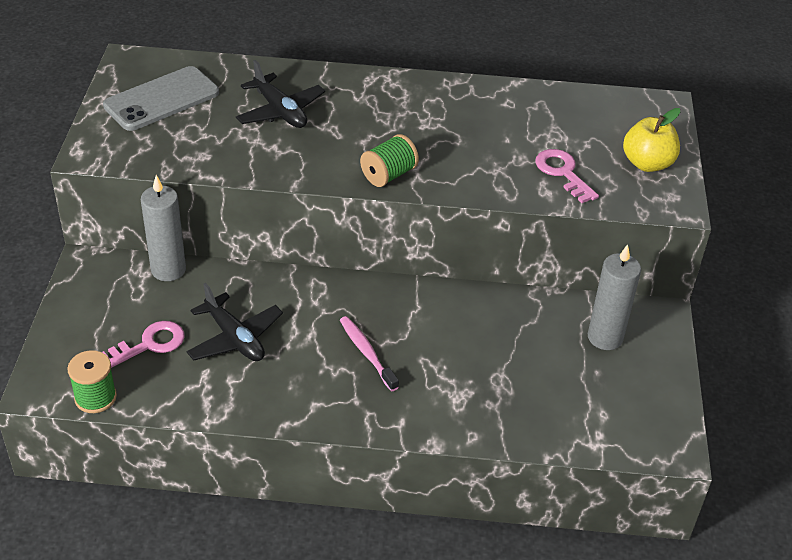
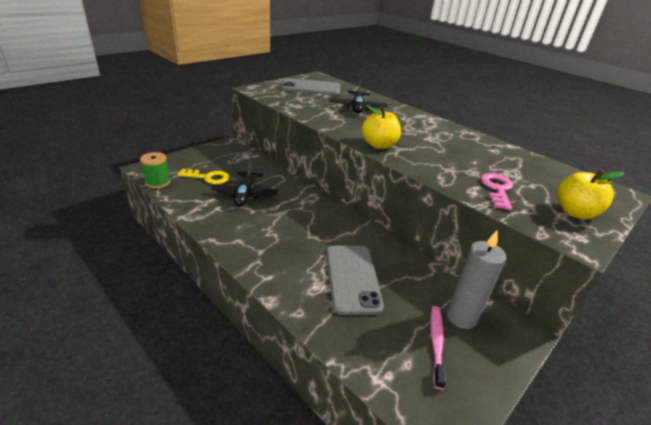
camera: 40 degrees right, 10 degrees down
(149, 344) = (208, 177): pink key -> yellow key
(168, 270) = (257, 159): grey candle -> none
(367, 353) = (297, 235): pink toothbrush -> pink toothbrush (436, 343)
(388, 175) = (379, 145): green spool -> yellow apple
(478, 365) = (352, 278): none -> grey phone

